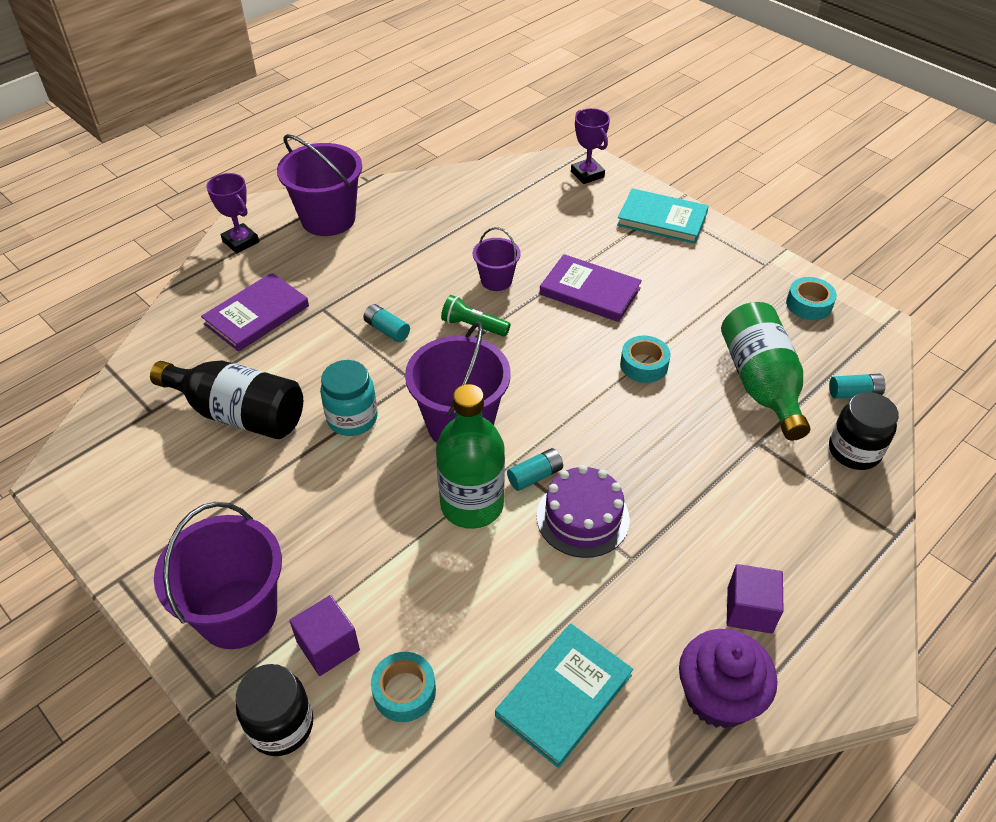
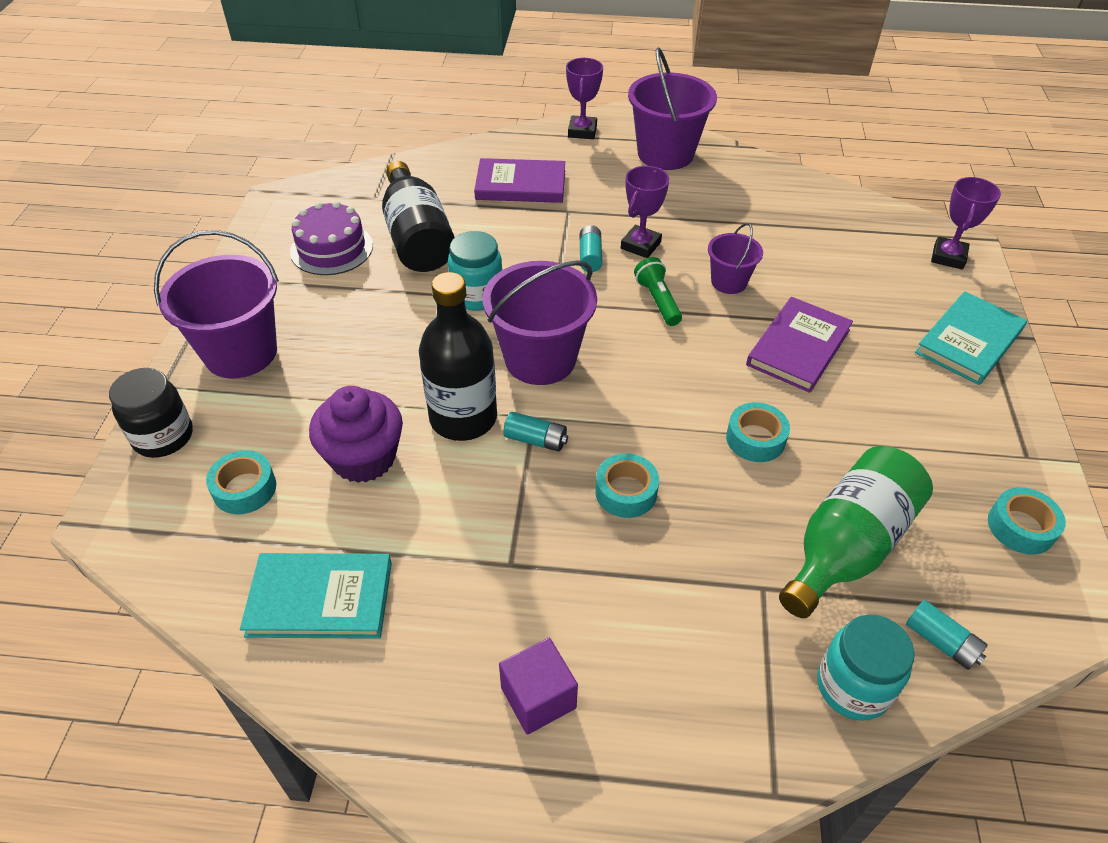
camera: 50 degrees right, 0 degrees up
(328, 646) = (251, 418): purple cube -> none
(408, 297) = (640, 245): none -> purple trophy
(472, 504) = (463, 418): green bottle -> black bottle
(582, 517) = (523, 500): purple cake -> purple cake (331, 248)
(590, 291) = (798, 347): purple book -> purple book turned 45 degrees clockwise
(627, 458) = (626, 492): none -> turquoise tape
(662, 219) = (969, 341): turquoise book -> turquoise book turned 60 degrees clockwise
(718, 696) = (412, 725): purple cupcake -> purple cupcake (364, 458)
(854, 451) = (853, 687): black jar -> turquoise jar

